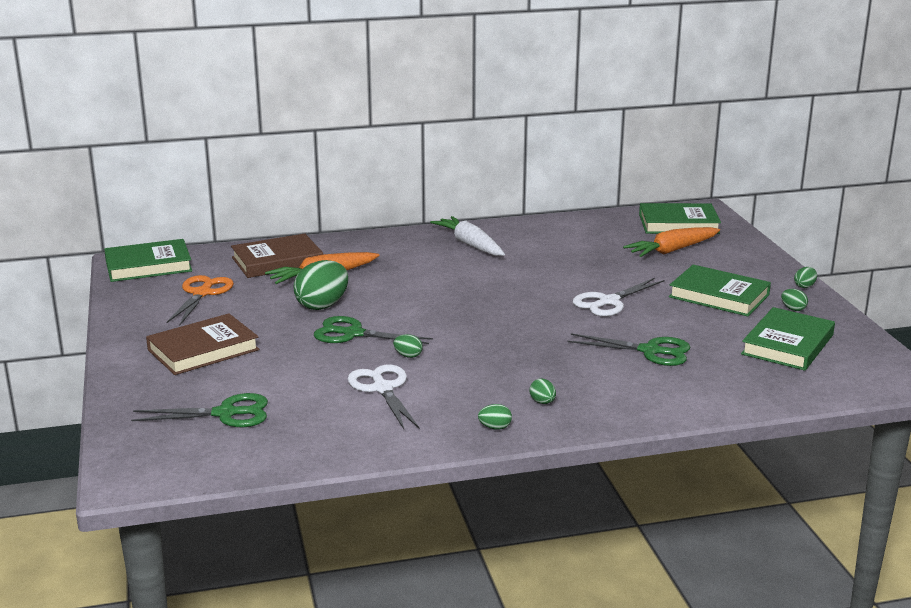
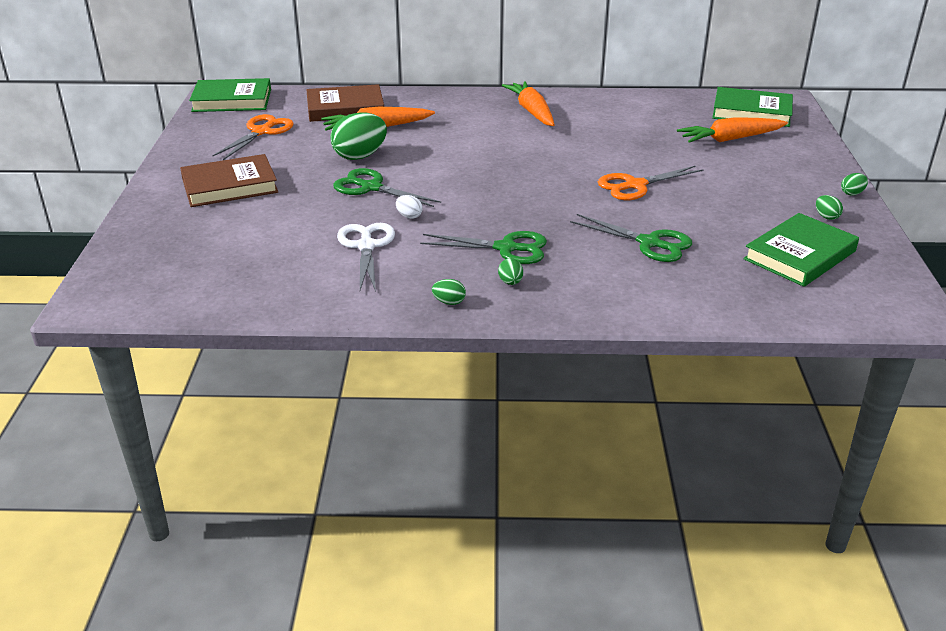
camera: 15 degrees right, 10 degrees up
(226, 414) = (211, 251): green scissors -> green scissors (506, 248)
(408, 356) = (409, 216): green egg -> white egg
(470, 244) = (532, 111): white carrot -> orange carrot
(608, 302) = (635, 185): white scissors -> orange scissors
(719, 296) = (753, 193): green book -> none

